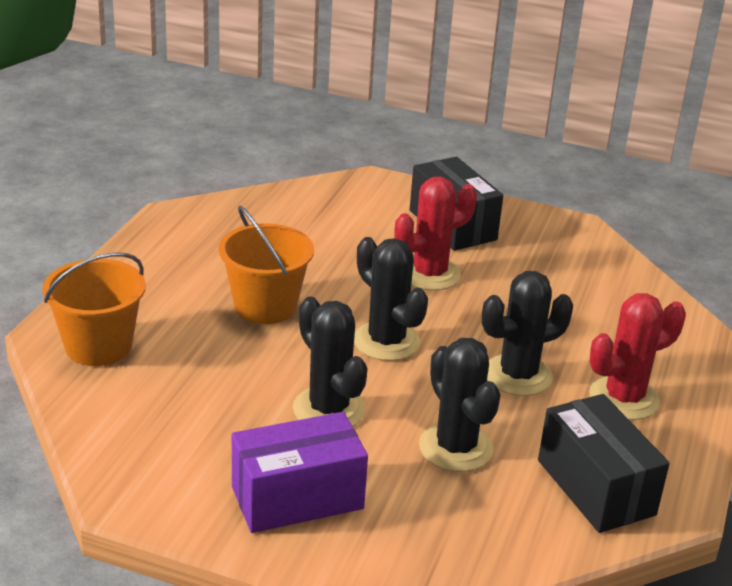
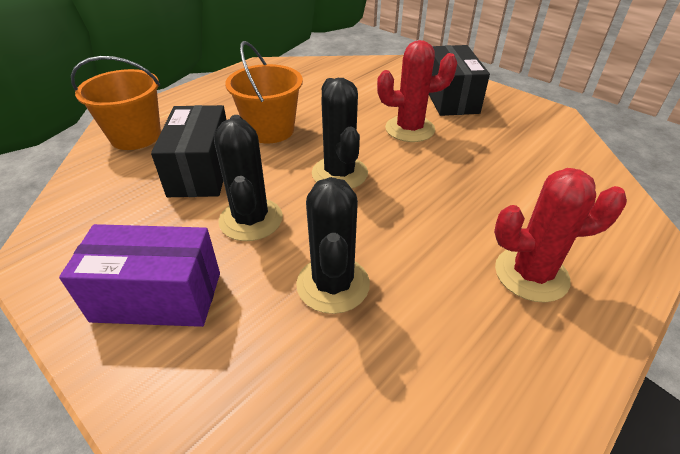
camera: 25 degrees right, 10 degrees up
(518, 375) = (435, 226): black cactus -> none
(595, 487) = (451, 373): black box -> black box (201, 171)

